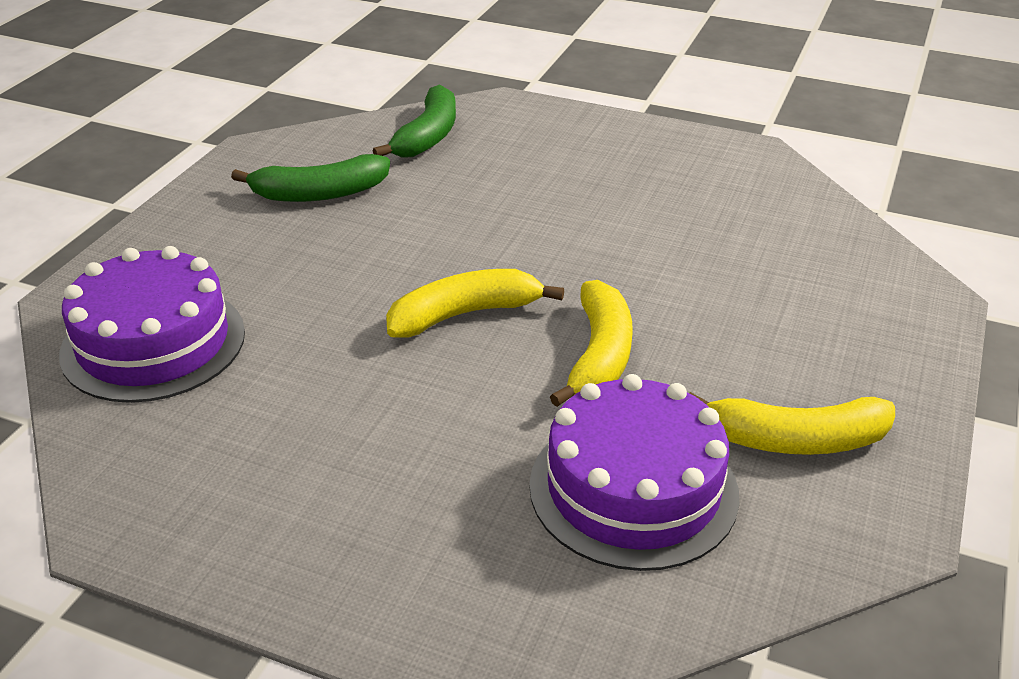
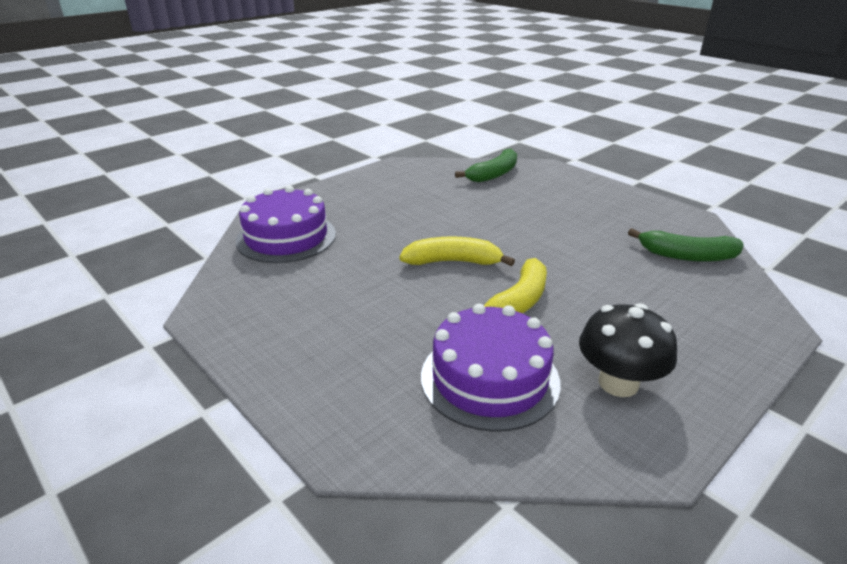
camera: 25 degrees right, 5 degrees down
(319, 193) = (416, 189): green banana -> green banana (687, 256)
(796, 440) = (618, 383): yellow banana -> black mushroom

